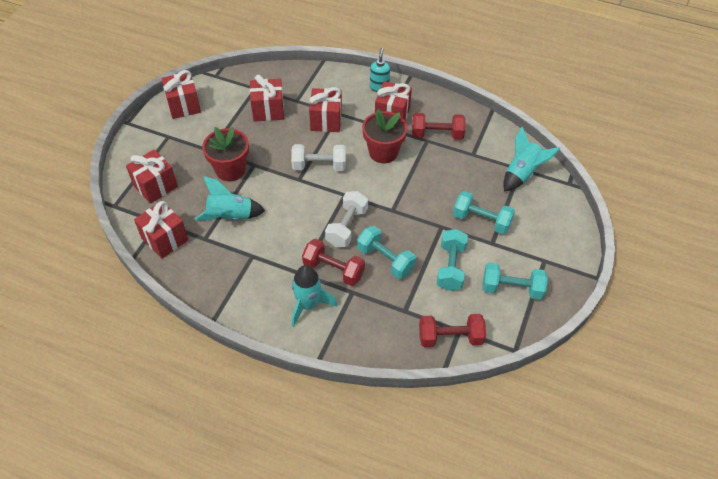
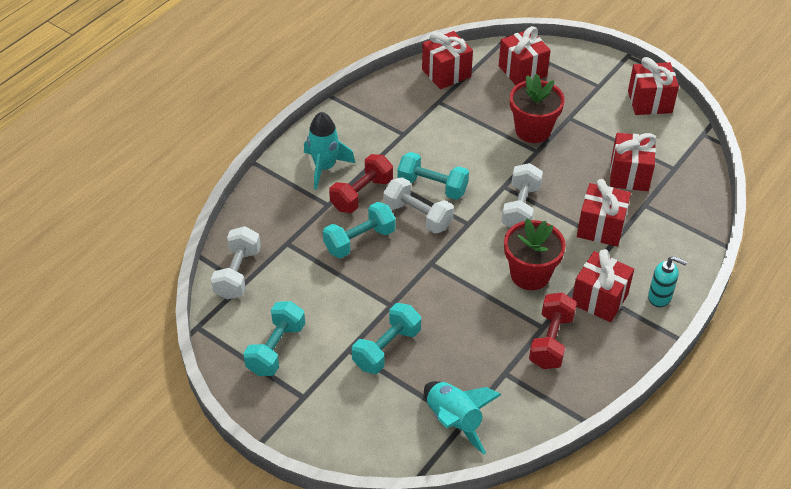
camera: 105 degrees right, 5 degrees down
(230, 217) = (462, 123): turquoise rocket -> none
(450, 267) = (328, 298): turquoise dumbbell -> turquoise dumbbell (432, 187)
(450, 337) = (238, 273): red dumbbell -> white dumbbell

